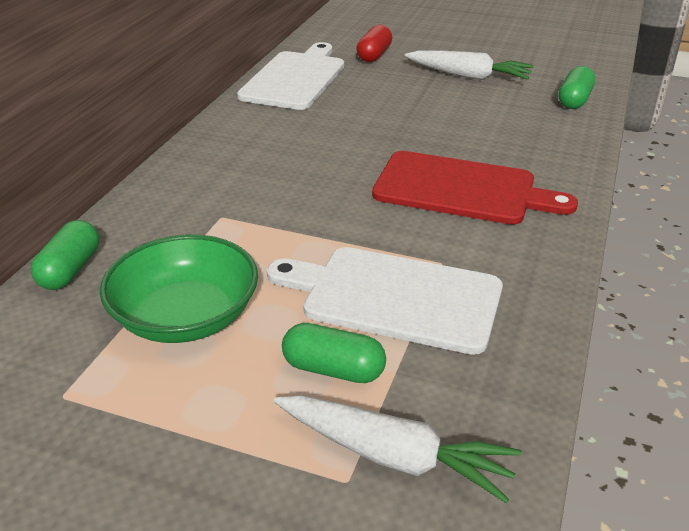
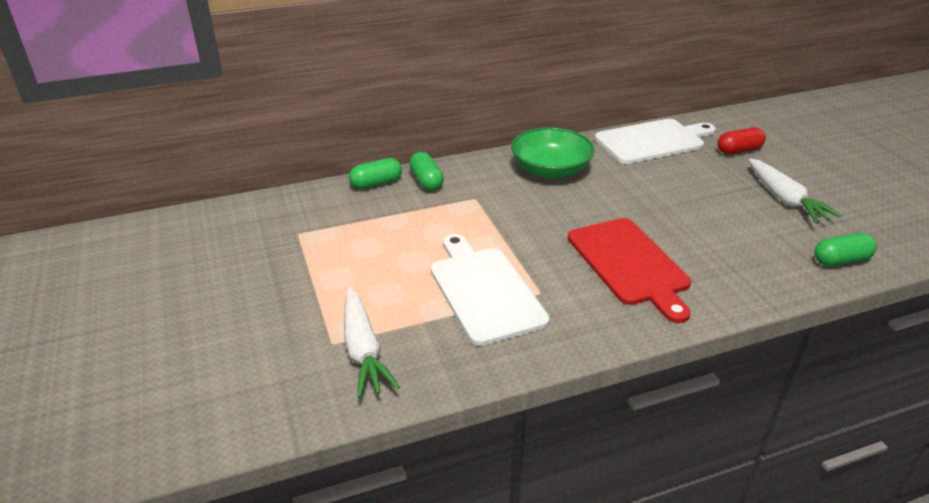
camera: 50 degrees right, 0 degrees up
(186, 316) = (385, 234): green bowl -> green bowl (550, 170)
(333, 369) = (401, 300): green capsule -> green capsule (426, 181)

